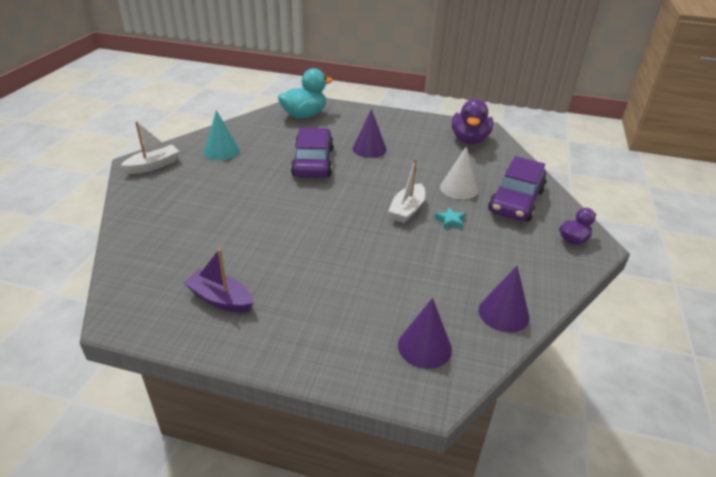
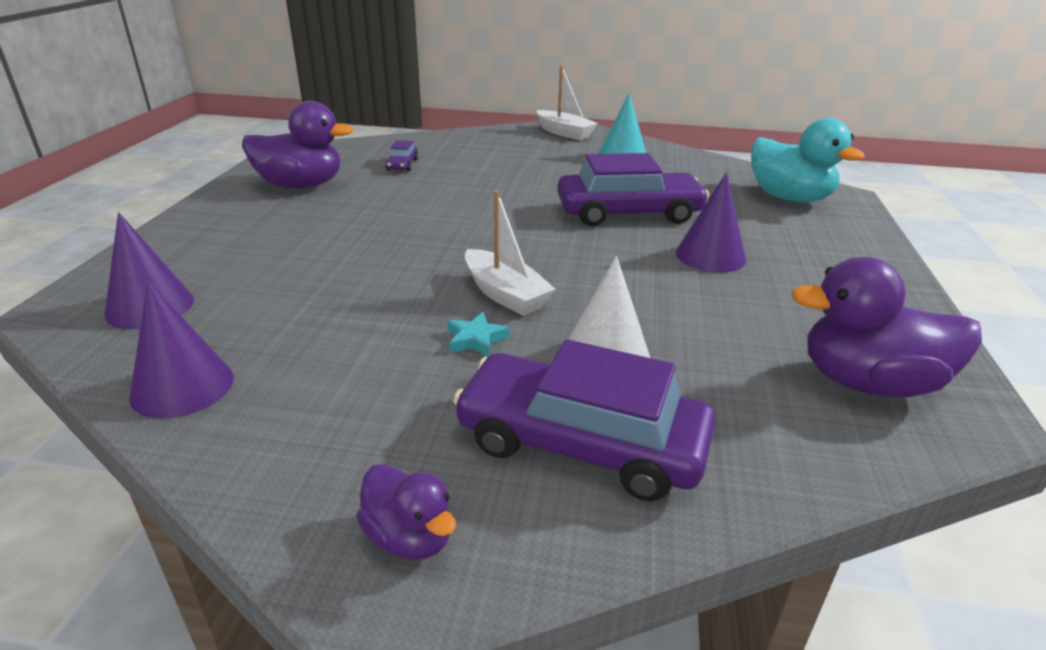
camera: 85 degrees right, 5 degrees down
(192, 245) = (402, 165): none -> purple car
(220, 299) = (301, 185): purple boat -> purple duck
(407, 210) = (505, 294): white boat -> white boat turned 150 degrees counterclockwise

